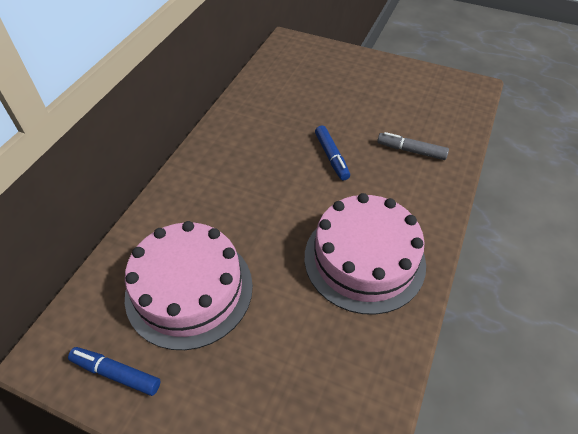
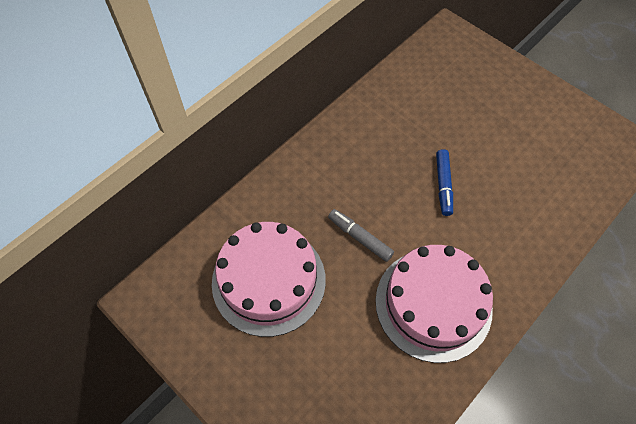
camera: 20 degrees right, 10 degrees up
(116, 373) = (191, 335): blue marker -> none
(411, 151) = (527, 202): grey marker -> grey marker (360, 237)

